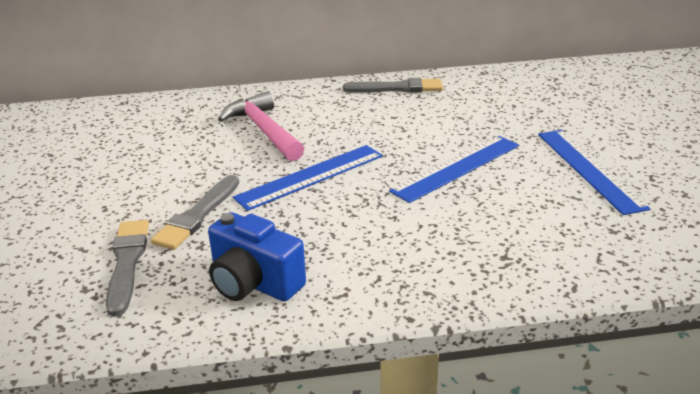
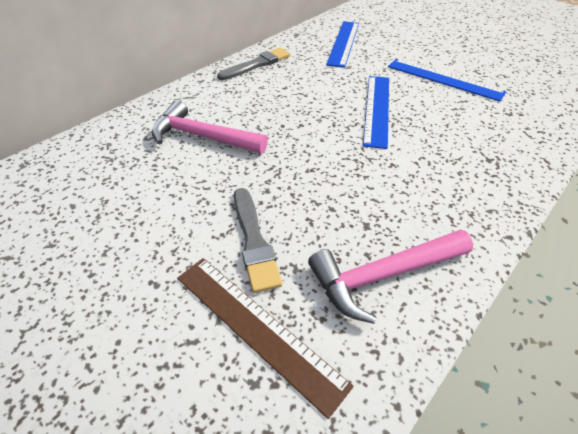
camera: 40 degrees left, 15 degrees up
(127, 263) = (257, 327): grey brush -> brown ruler
(254, 283) = (383, 275): blue camera -> pink hammer
(311, 176) = (294, 160): blue ruler -> blue ruler (344, 43)

